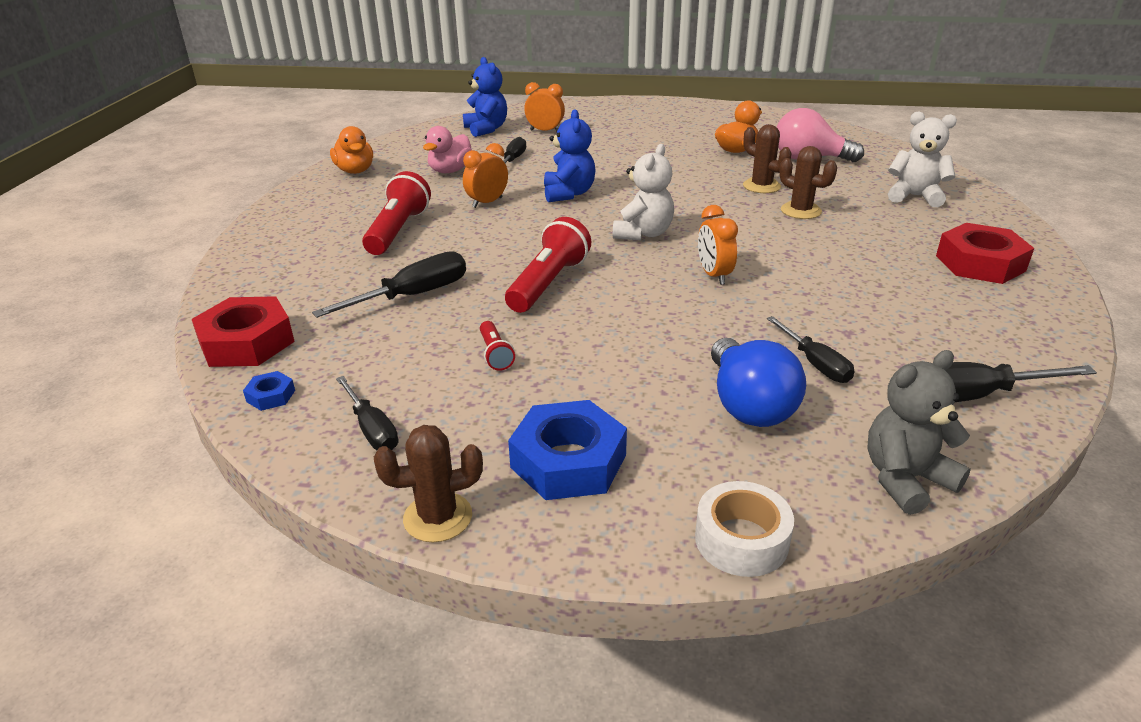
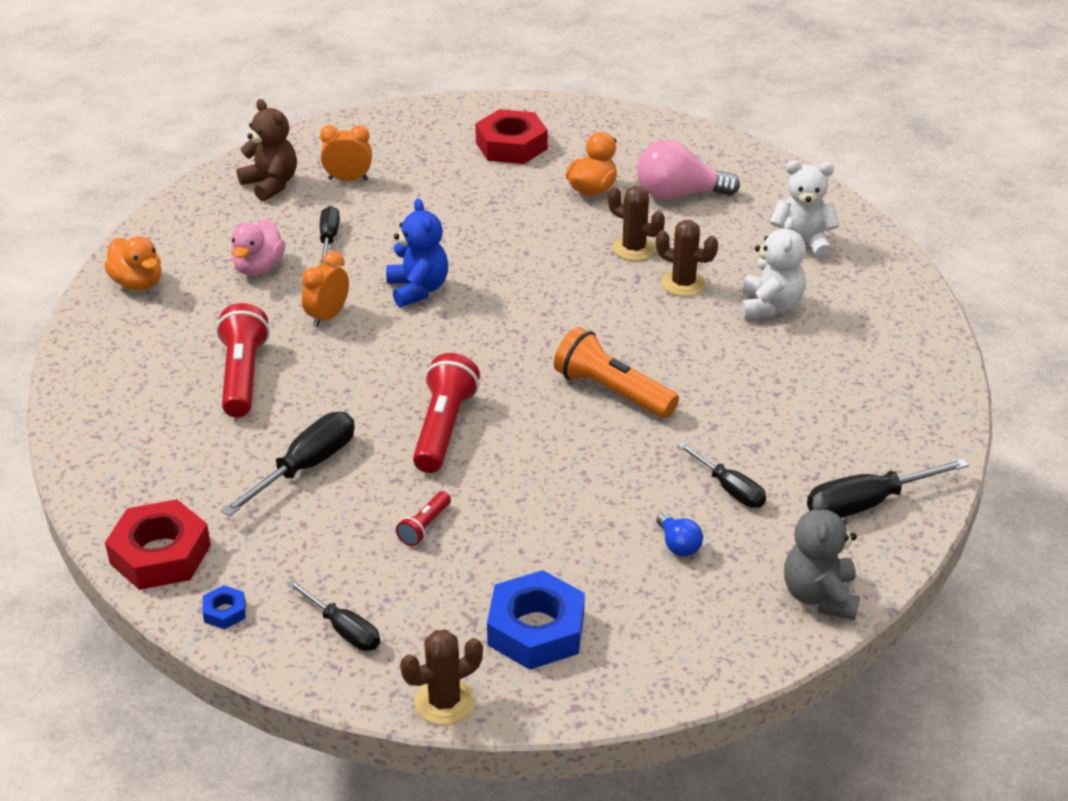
camera: 15 degrees left, 5 degrees up
(486, 129) = (271, 184): blue teddy bear -> brown teddy bear
(495, 354) = (425, 527): red flashlight -> red flashlight turned 60 degrees clockwise
(643, 233) = (522, 342): white teddy bear -> white teddy bear (770, 307)
(714, 275) = (611, 392): orange clock -> orange flashlight
(741, 540) = (698, 674): white tape -> none
(748, 405) = (678, 545): blue light bulb -> blue light bulb, size x0.49
(905, 479) = (819, 596): grey teddy bear -> grey teddy bear turned 45 degrees counterclockwise
(980, 263) = (871, 337): red nut -> red nut (511, 146)

